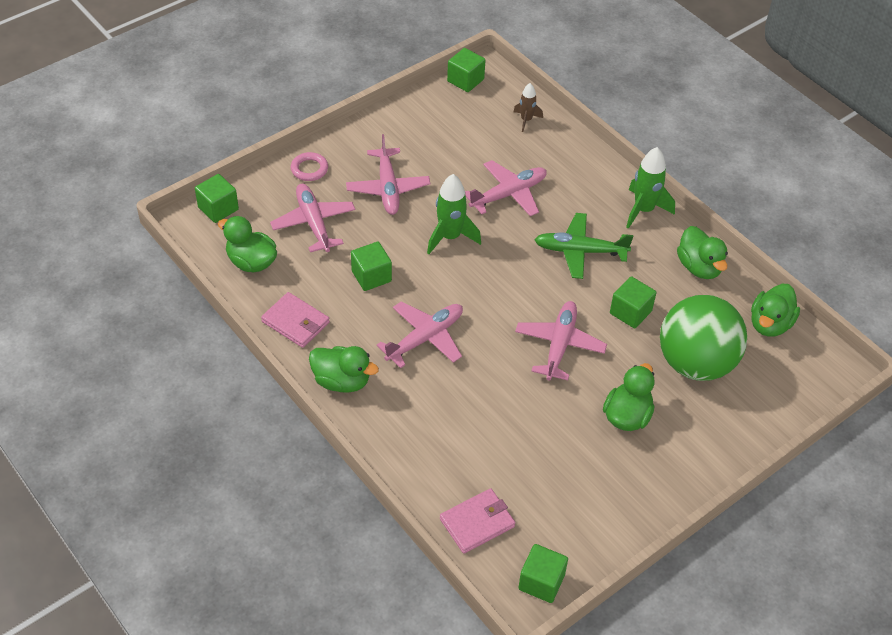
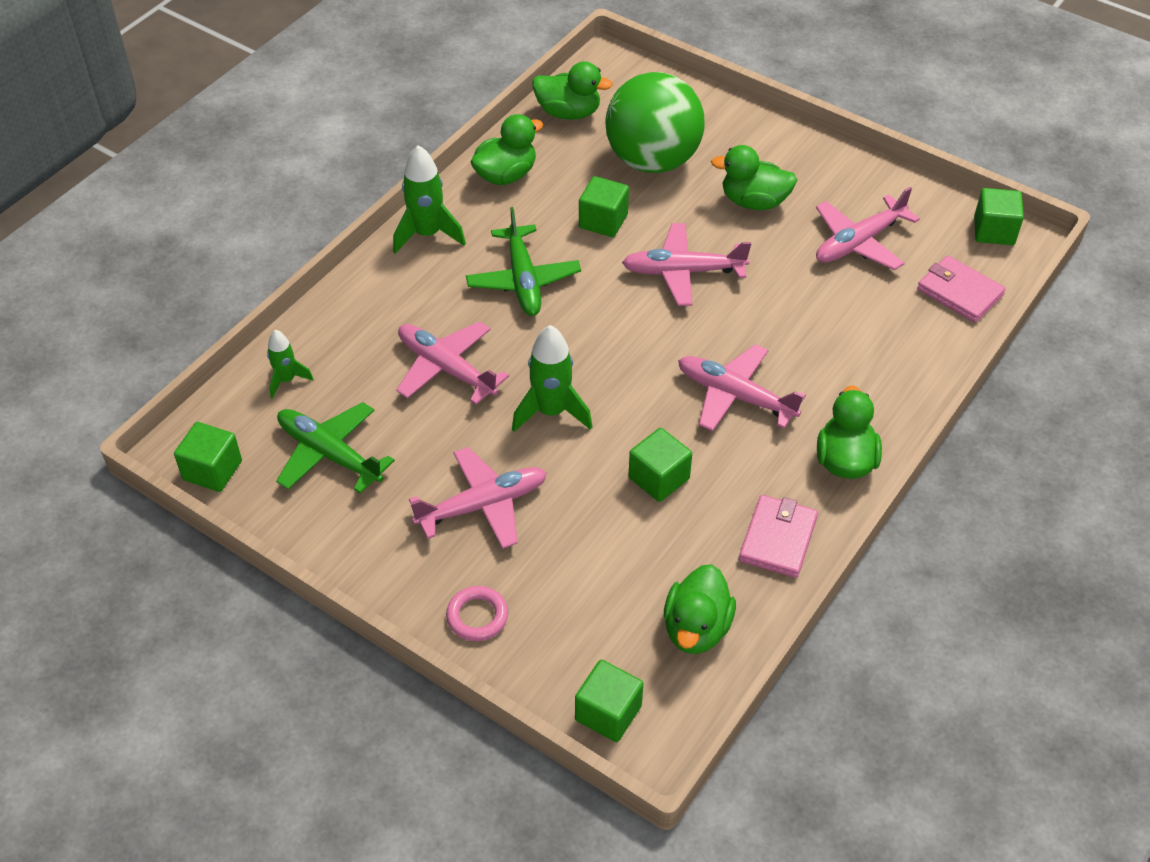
camera: 105 degrees left, 0 degrees up
(314, 223) = (588, 575): pink plane -> pink plane (859, 242)
(457, 129) = (330, 454): none -> green plane
(526, 120) = (286, 380): brown rocket -> green rocket

